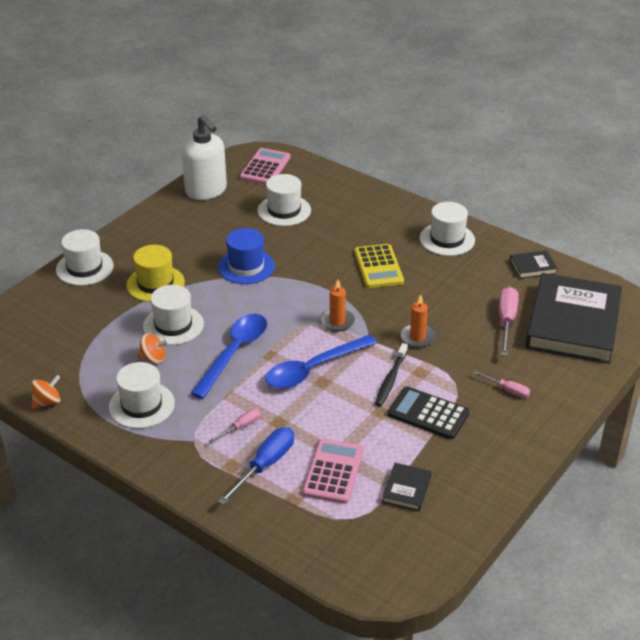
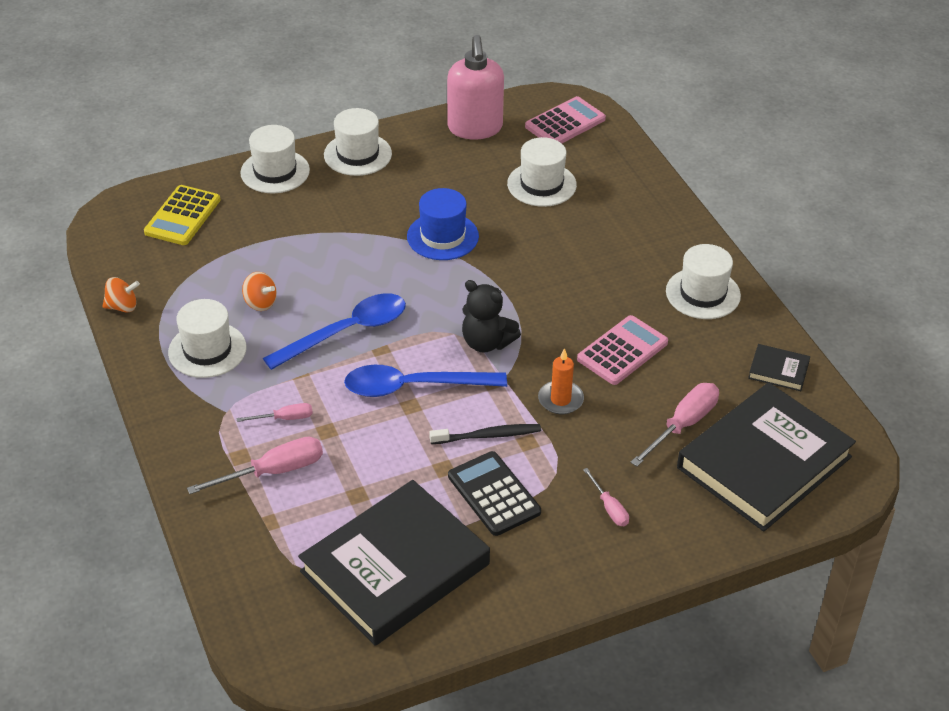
camera: 30 degrees right, 5 degrees up
(155, 284) = (331, 218): yellow hat -> none
(173, 325) = (310, 274): white hat -> white hat (357, 154)
(206, 191) = (475, 128): white soap dispenser -> pink soap dispenser
(265, 465) = (273, 472): blue screwdriver -> pink screwdriver
(333, 471) = (335, 511): pink calculator -> pink calculator (622, 351)
(337, 321) = (486, 342): orange candle -> black teddy bear
(378, 267) = (590, 296): yellow calculator -> yellow calculator (183, 216)
(391, 379) = (487, 435): black toothbrush -> black toothbrush turned 150 degrees counterclockwise
(406, 489) = (395, 568): black book -> black book, size x2.48

